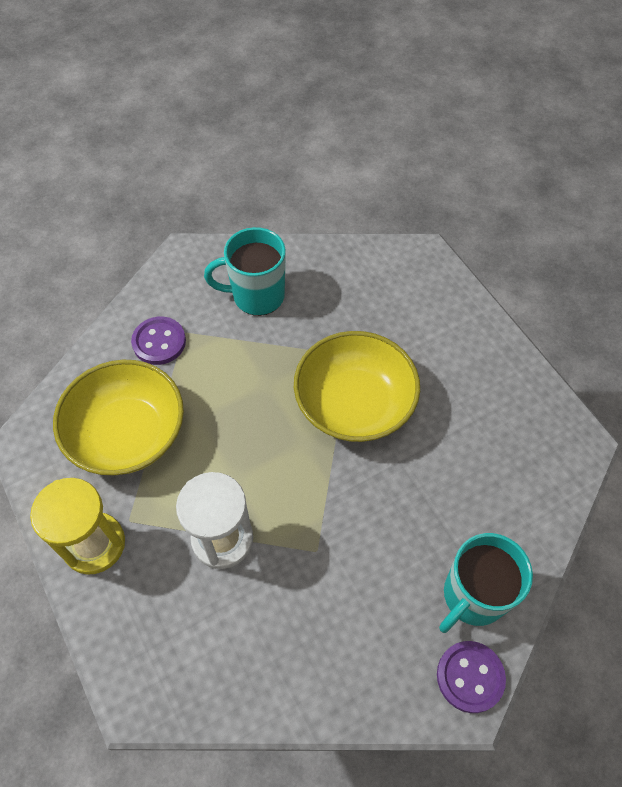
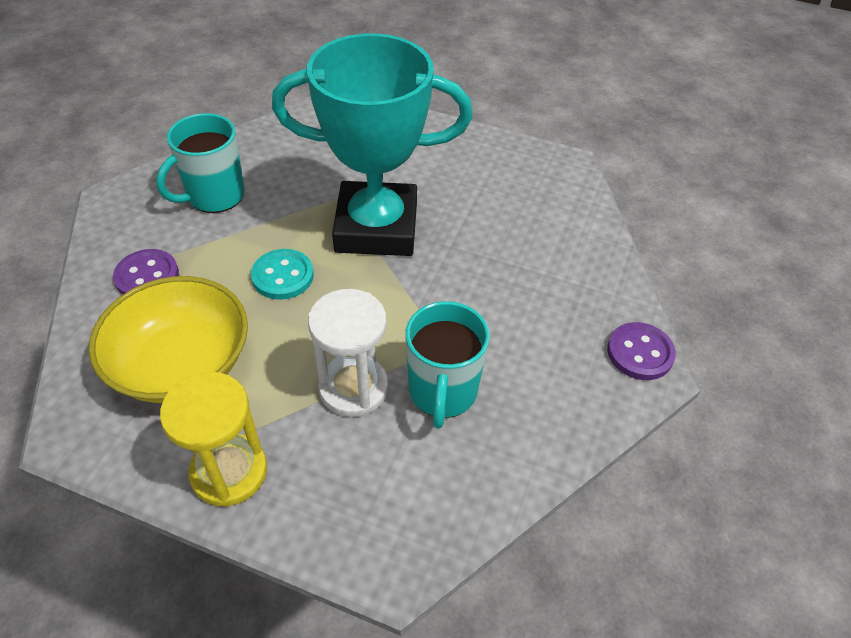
camera: 40 degrees left, 10 degrees down
(249, 404) = (283, 276): none -> turquoise button
(354, 404) = (376, 227): yellow bowl -> turquoise trophy
(473, 596) = (590, 300): turquoise mug -> turquoise mug (442, 392)

